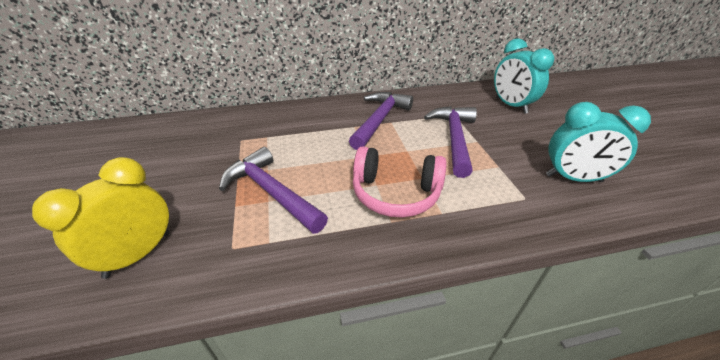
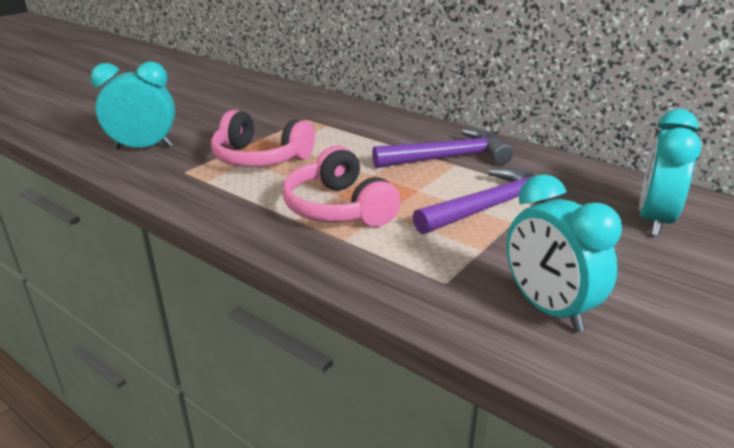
camera: 50 degrees right, 10 degrees down
(138, 254) = (143, 148): yellow clock -> turquoise clock
(271, 192) = (260, 158): purple hammer -> pink headphones

